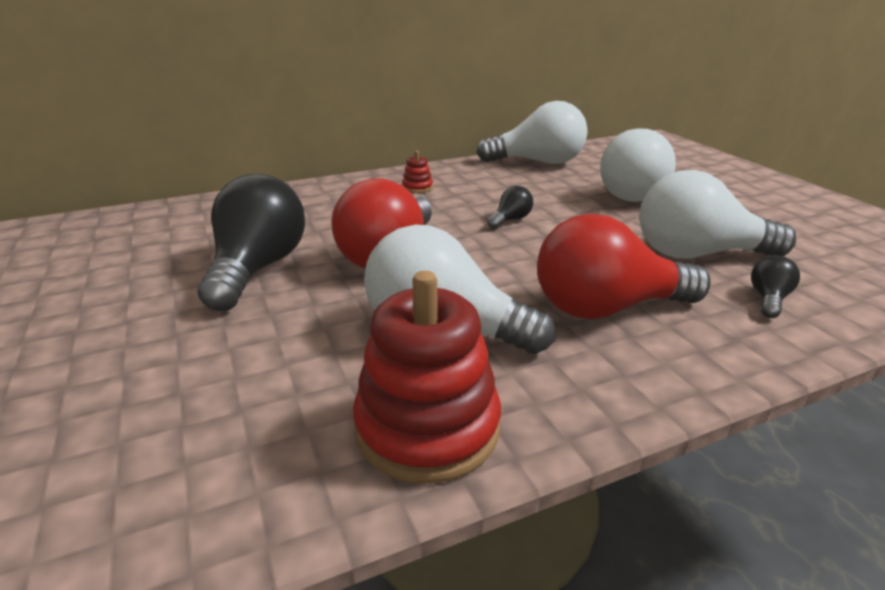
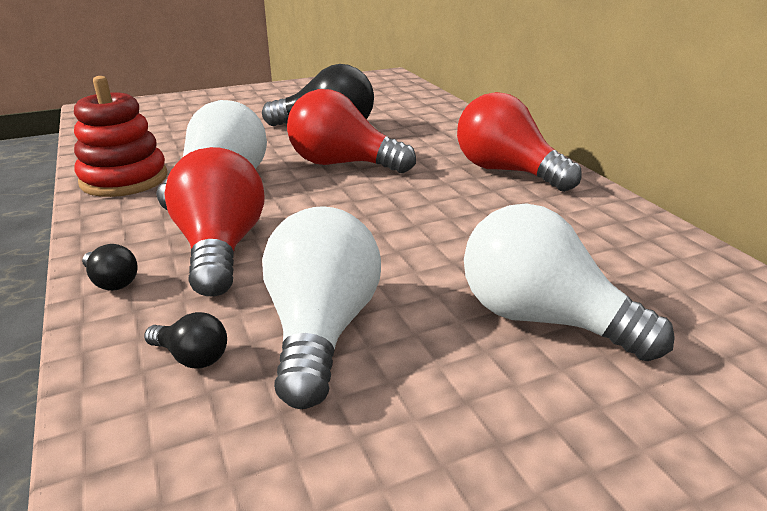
camera: 90 degrees right, 0 degrees up
(417, 187) = (506, 171): red stacking toy -> red light bulb
(510, 220) = (423, 216): black light bulb -> black light bulb (112, 282)
(538, 162) = (651, 247): white light bulb -> none

